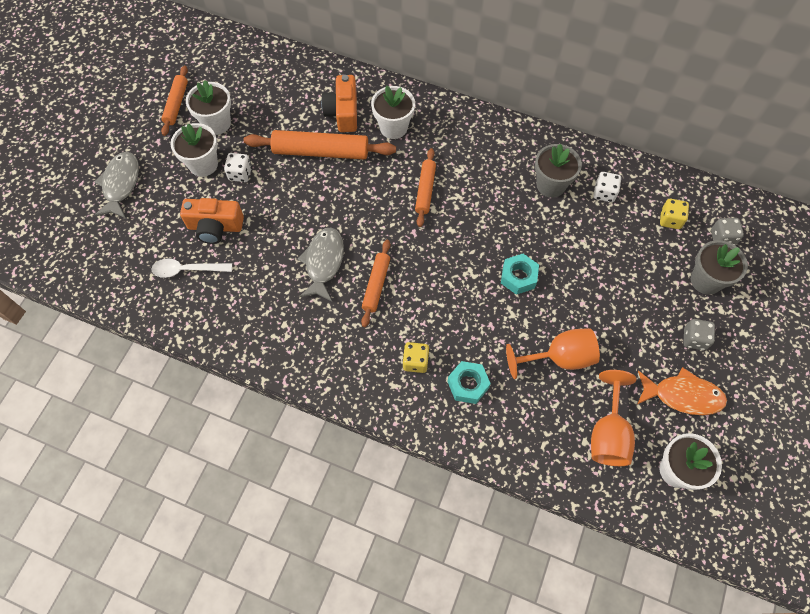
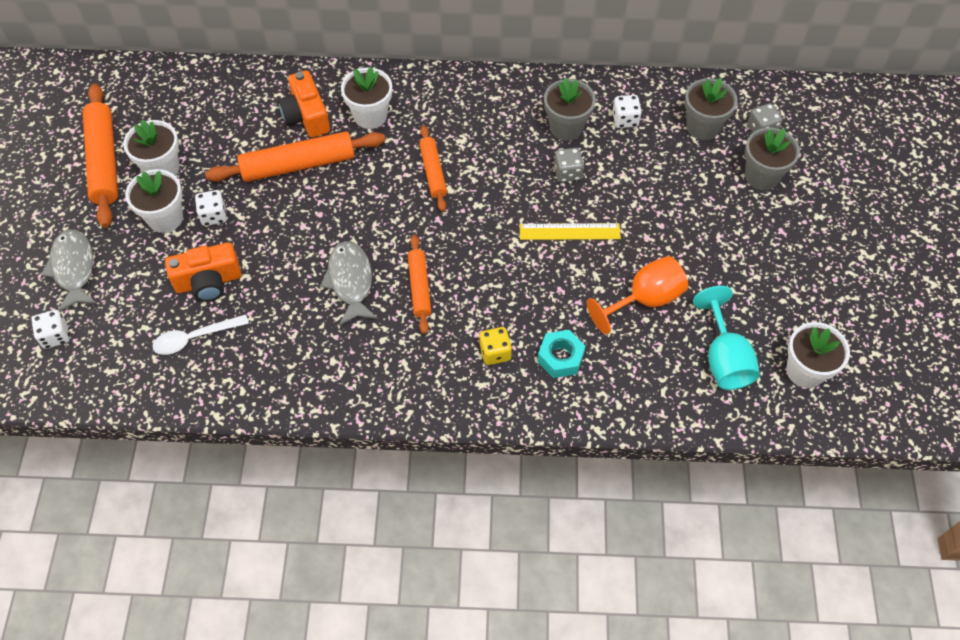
camera: 20 degrees left, 5 degrees down
(87, 234) = (55, 336): none -> white dice
(176, 104) = (104, 161): orange rolling pin -> orange rolling pin, size x1.69
(518, 277) = (569, 231): turquoise nut -> yellow ruler
(608, 433) = (724, 358): orange goblet -> turquoise goblet
(670, 220) = (703, 127): yellow dice -> grey flower pot
(683, 395) = (783, 296): orange fish -> none
(694, 339) = (772, 237): grey dice -> grey dice (567, 173)

